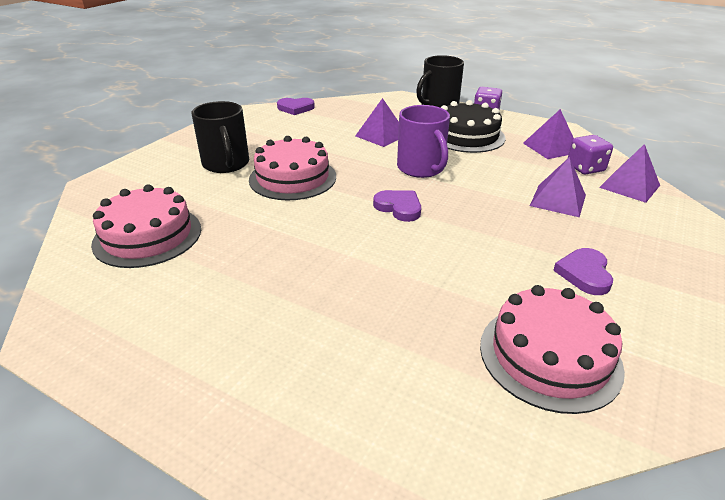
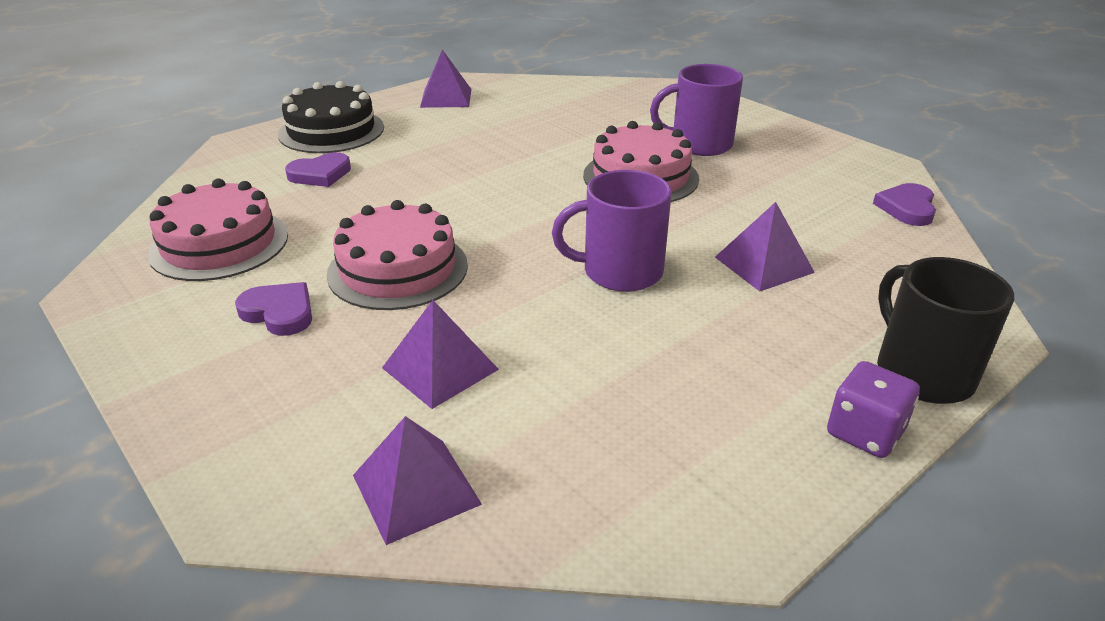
camera: 110 degrees right, 0 degrees up
(148, 236) = (561, 106): pink cake -> pink cake (398, 269)
(226, 164) = (699, 144): black mug -> purple mug
(399, 207) = (520, 229): purple heart -> purple heart (320, 174)
(467, 136) = (735, 358): black cake -> black cake (331, 131)
(551, 147) = (637, 459): purple pyramid -> purple pyramid (446, 98)
(585, 168) = (520, 464): purple dice -> none

